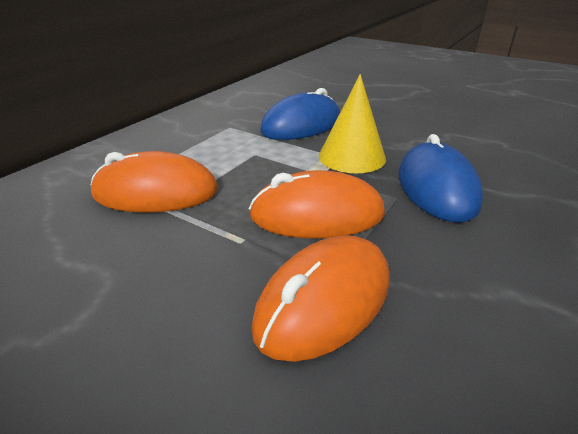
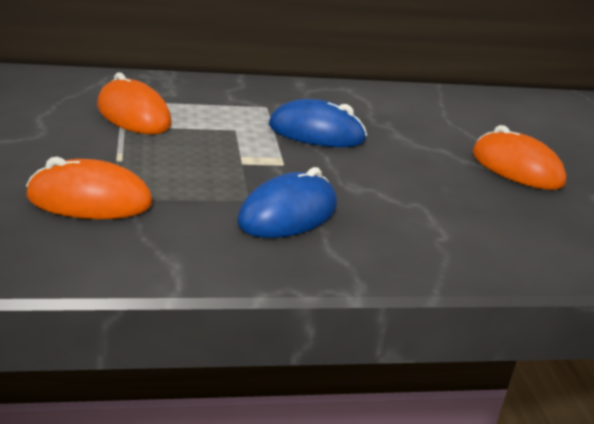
camera: 45 degrees right, 5 degrees down
(317, 215) = (180, 175): orange mouse -> orange mouse (516, 168)
(352, 157) = (290, 168): yellow cone -> none

